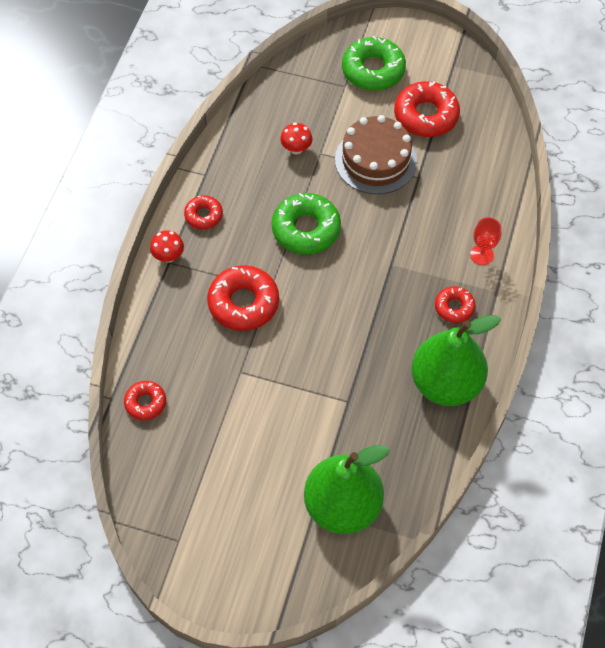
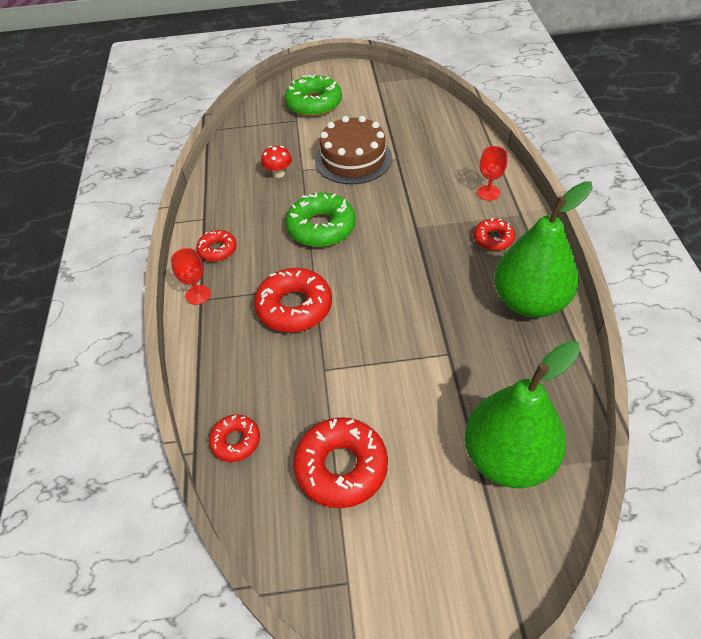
camera: 20 degrees left, 10 degrees down
(168, 256) = (198, 295): red mushroom -> red goblet
(426, 115) = (376, 118): red donut -> red donut (341, 467)

